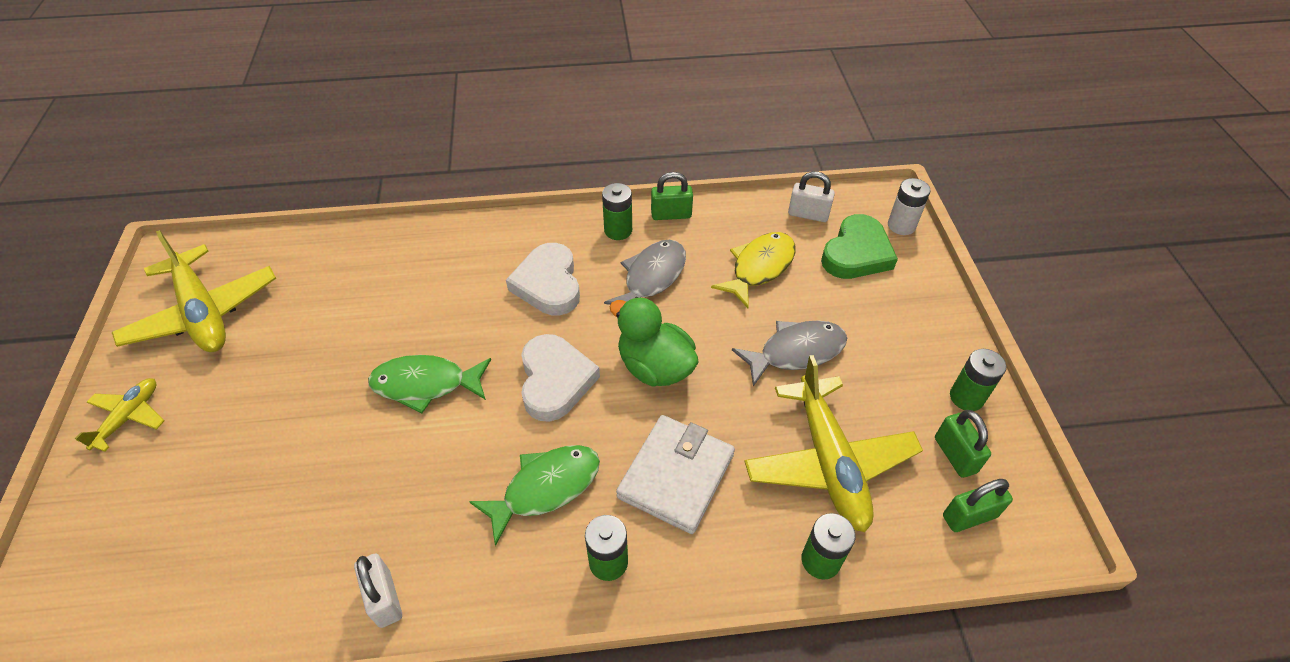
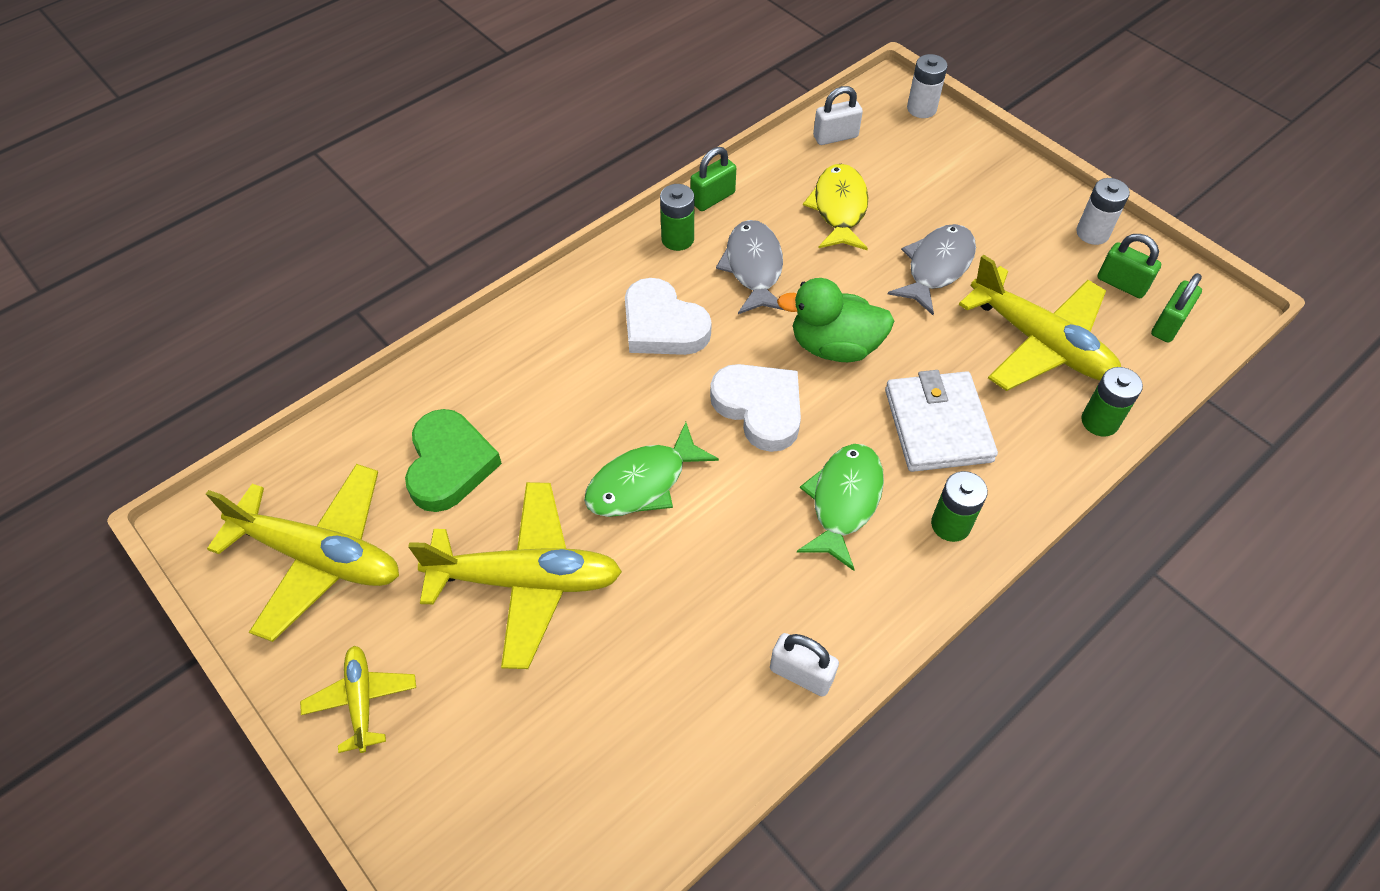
camera: 35 degrees left, 5 degrees up
(290, 403) = (526, 580): none -> yellow plane
(856, 253) = (907, 153): green heart -> green heart (449, 464)
(966, 397) = (1092, 233): green battery -> white battery

